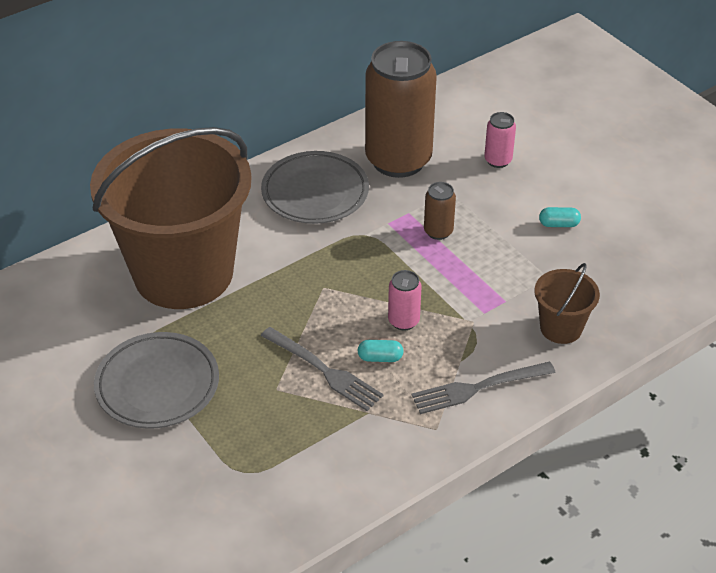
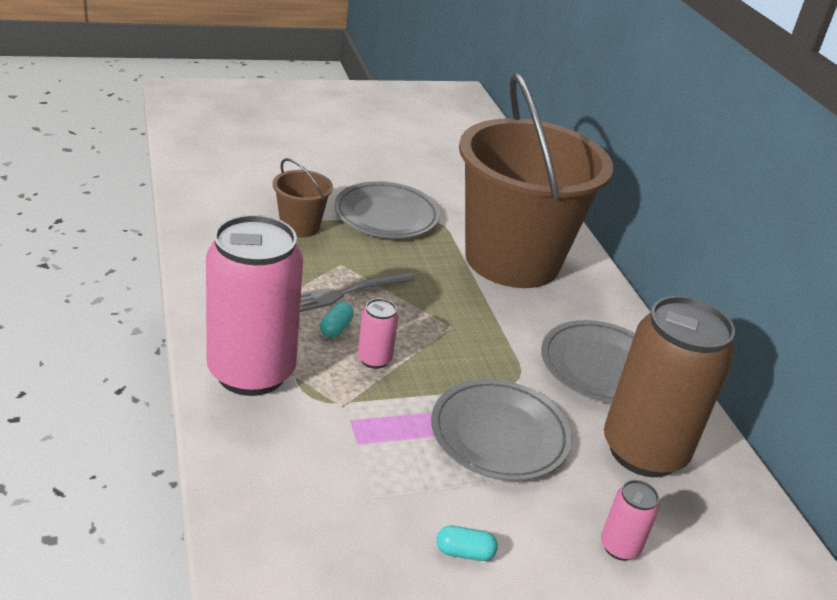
camera: 105 degrees right, 10 degrees down
(438, 231) = (499, 435): brown can -> grey plate
(477, 388) = (251, 372): grey fork -> pink can
(558, 224) = (464, 552): turquoise capsule -> turquoise capsule turned 75 degrees clockwise
(561, 328) = (286, 470): brown bucket -> brown bucket (300, 226)

